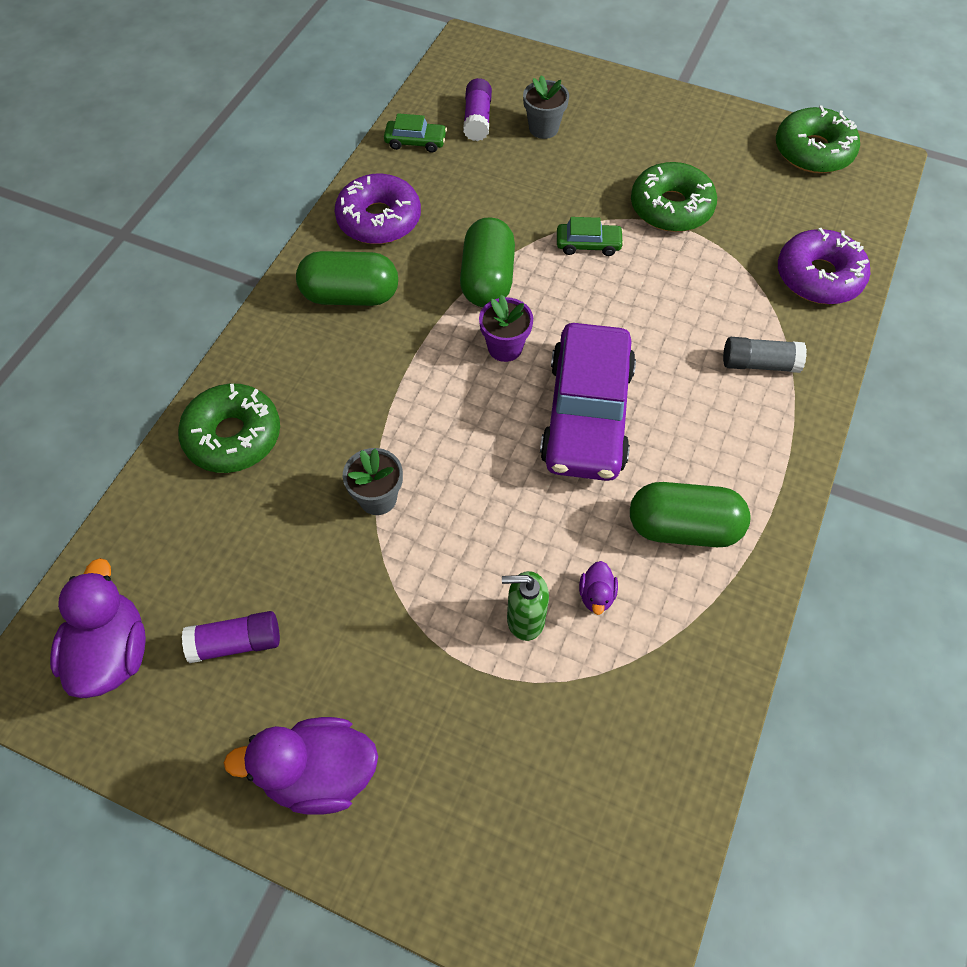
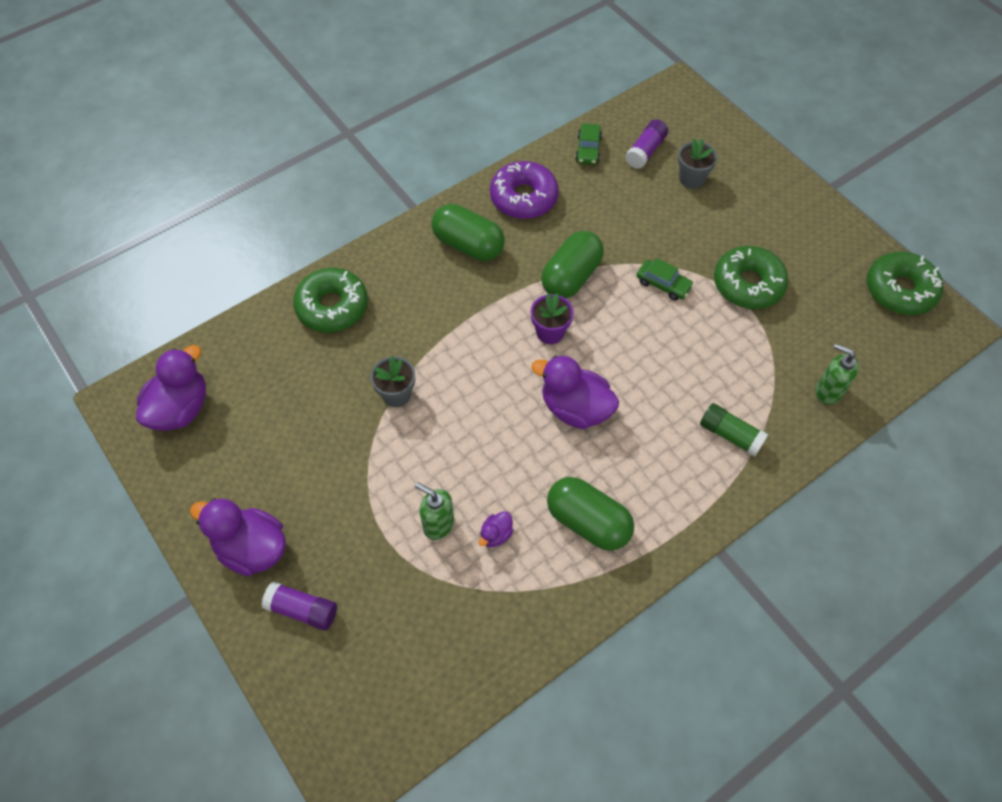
camera: 30 degrees right, 0 degrees up
(236, 643) = (253, 441): purple glue stick -> purple glue stick (302, 610)
(415, 142) = (588, 149): green car -> green car turned 60 degrees clockwise
(587, 414) = (575, 408): purple car -> purple duck
(759, 364) = (730, 435): grey glue stick -> green glue stick
(818, 277) = (828, 392): purple donut -> green soap dispenser

